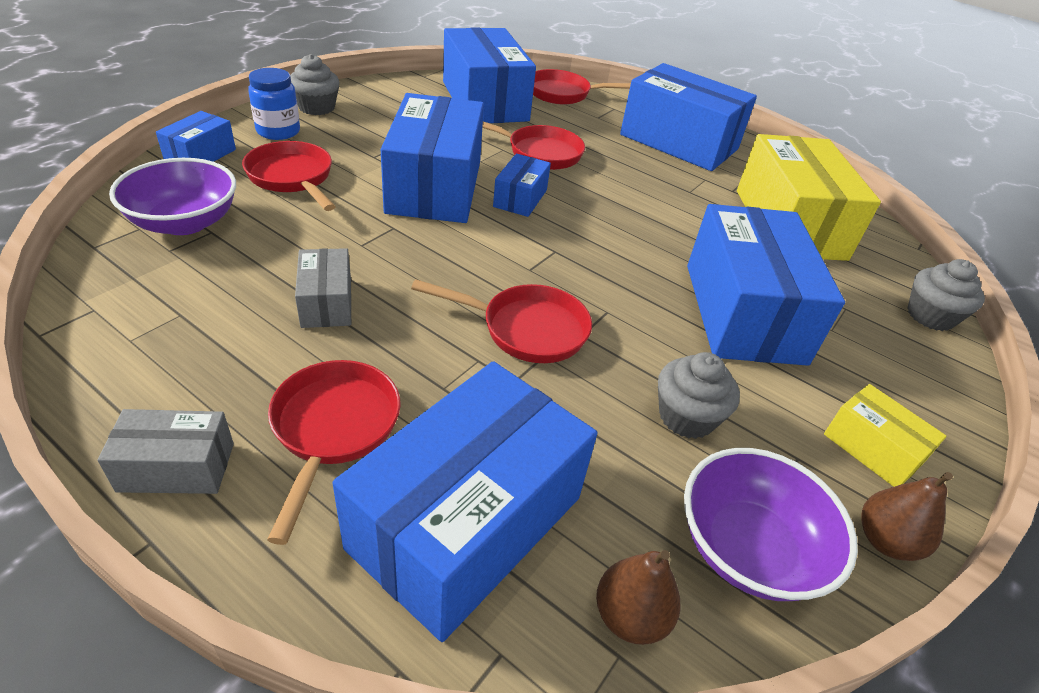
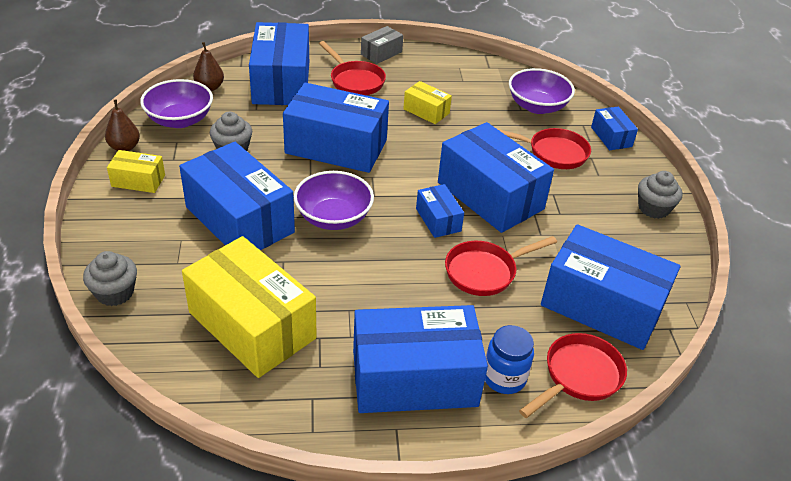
camera: 140 degrees right, 0 degrees up
(278, 131) = (623, 175): blue jar -> blue jar (504, 378)
(326, 302) = (426, 111): grey box -> yellow box
(526, 329) = (336, 147): red pan -> blue box
(627, 256) = (333, 217): none -> purple bowl

